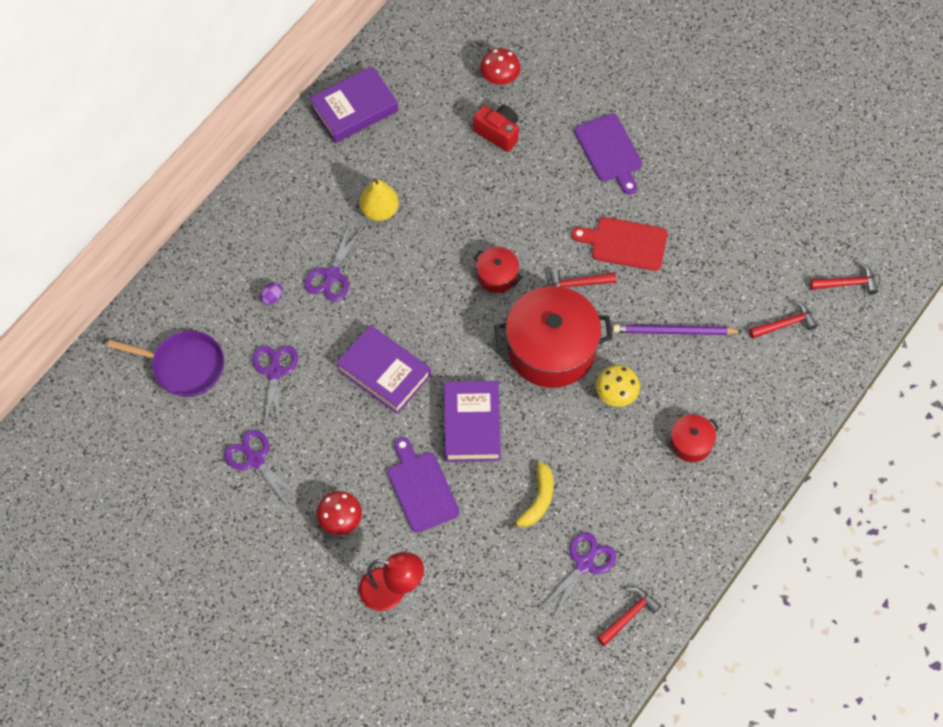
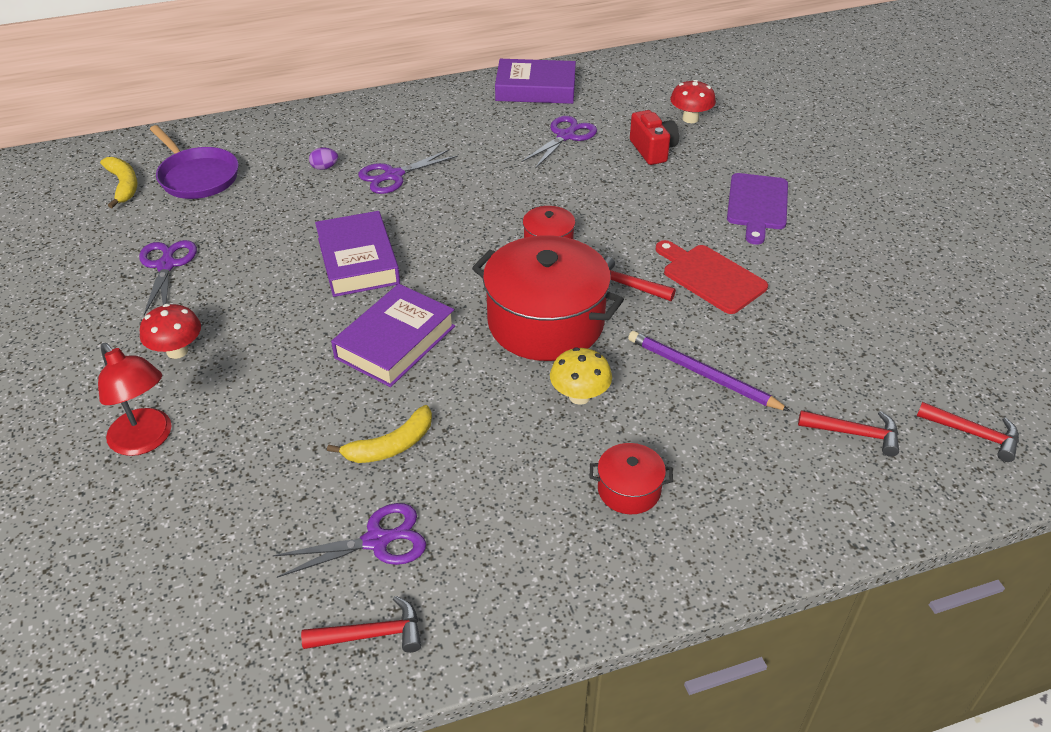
camera: 35 degrees right, 20 degrees down
(137, 409) = (123, 185): none -> yellow banana
(274, 371) = (264, 214): purple scissors -> purple scissors (566, 136)
(379, 210) = (485, 154): yellow pear -> none
(421, 488) = (284, 367): purple cutting board -> none

